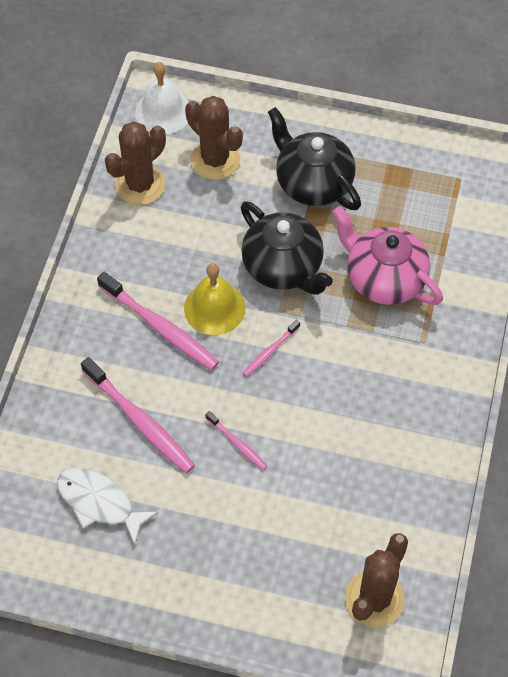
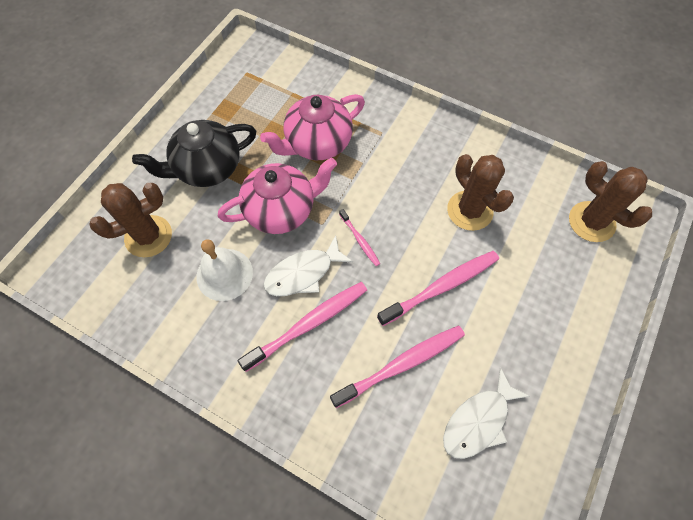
camera: 75 degrees left, 5 degrees up
(140, 185) = (146, 307): brown cactus -> brown cactus (470, 210)
(163, 112) = (72, 268): white bell -> white bell (224, 274)
(214, 308) = (303, 273): yellow bell -> white fish
(237, 444) = (441, 287): pink toothbrush -> pink toothbrush, size x1.95
(283, 267) = (281, 210): black teapot -> pink teapot

